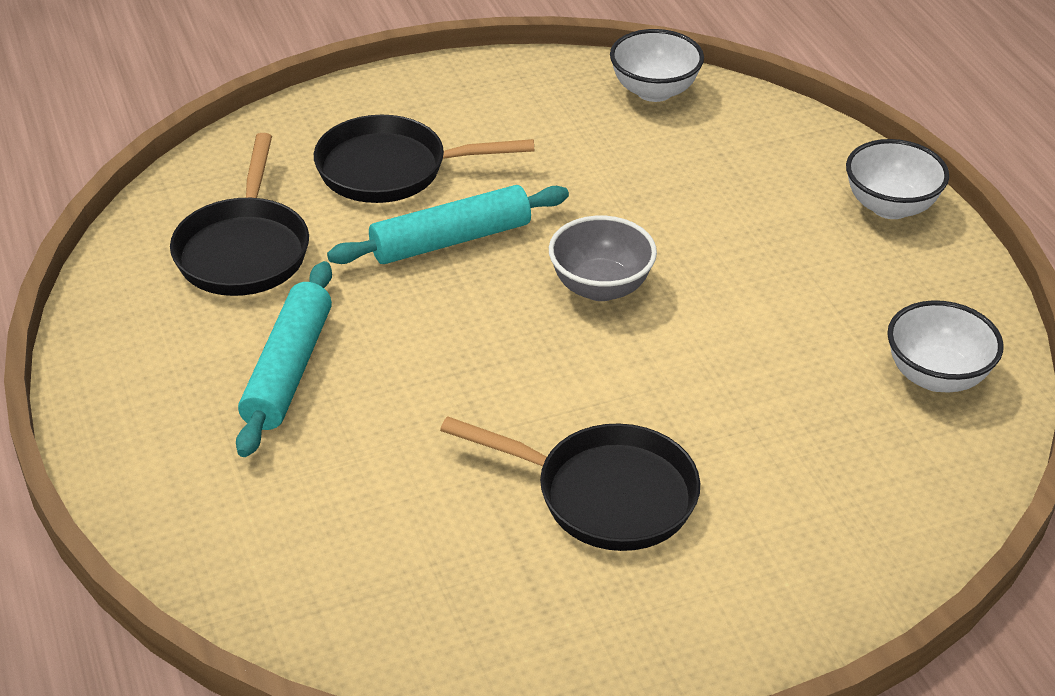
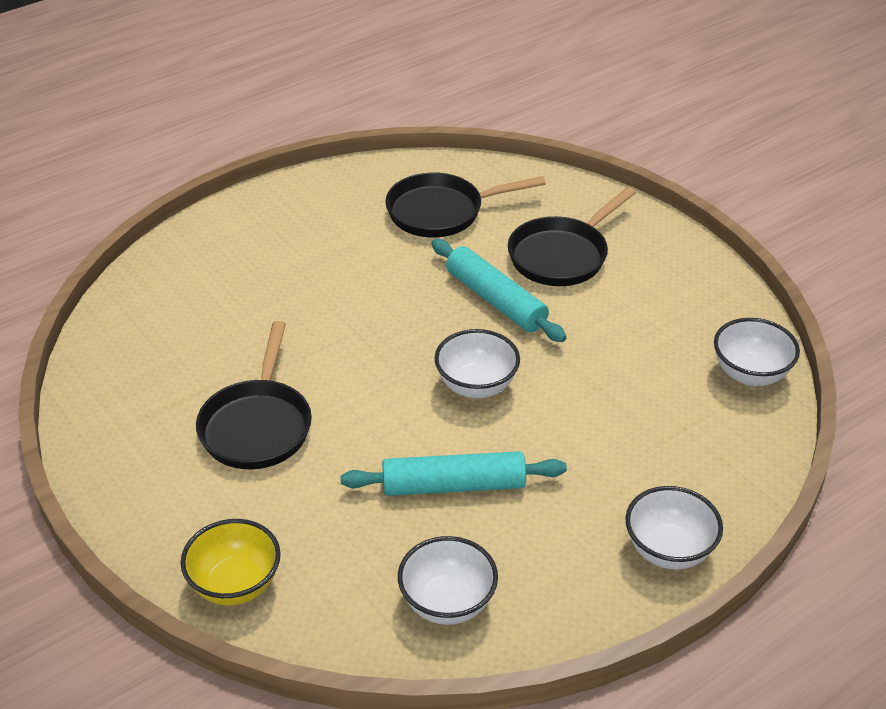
camera: 75 degrees right, 0 degrees up
(289, 370) = (332, 258): turquoise rolling pin -> turquoise rolling pin (453, 486)
(391, 169) = (562, 255): black pan -> black pan turned 120 degrees counterclockwise
(600, 287) = (476, 386): grey bowl -> white bowl
(880, 552) = (235, 585): none -> yellow bowl

